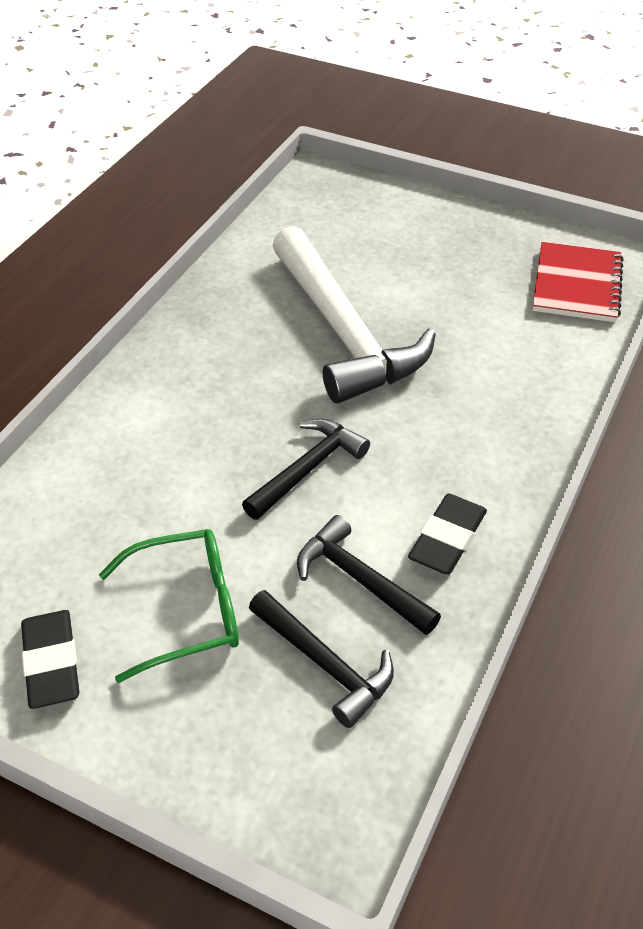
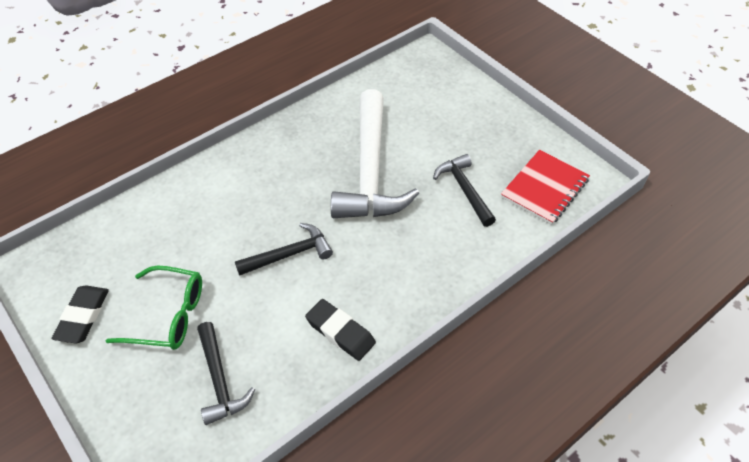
camera: 25 degrees right, 5 degrees up
(360, 580) = (273, 337): black hammer -> black hammer (464, 190)
(447, 539) = (340, 332): black eraser -> black eraser turned 75 degrees clockwise

